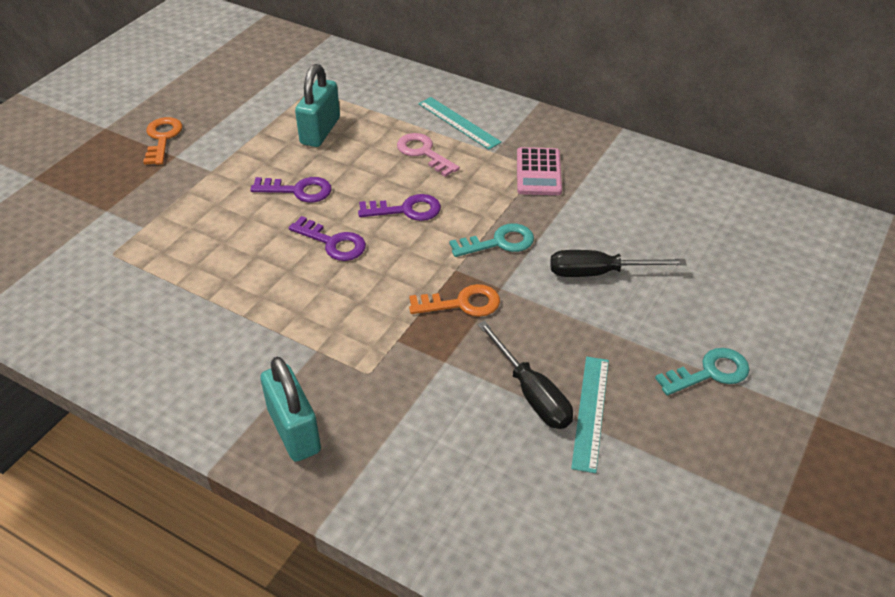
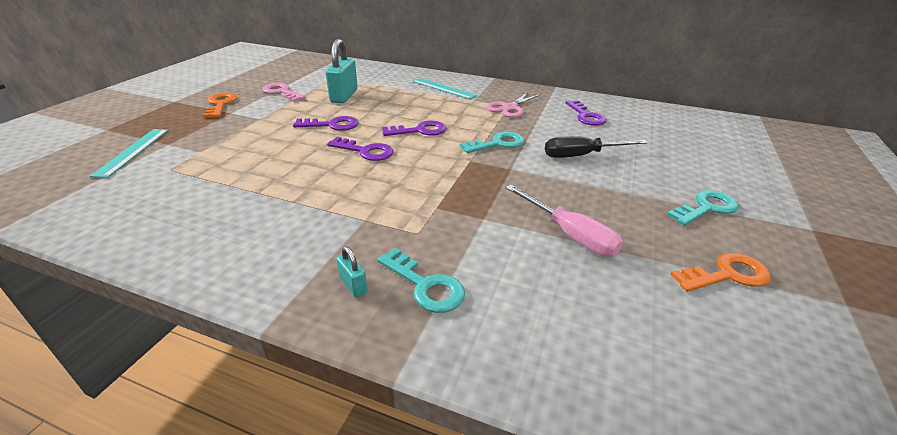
camera: 10 degrees left, 10 degrees down
(294, 430) = (353, 285): turquoise padlock -> turquoise padlock, size x0.46
(363, 439) = (425, 285): none -> turquoise key
(424, 153) = (423, 102): pink key -> pink key (282, 92)
(462, 303) = (483, 180): orange key -> orange key (727, 275)
(531, 393) = (569, 234): black screwdriver -> pink screwdriver
(538, 172) = (510, 108): pink calculator -> pink scissors
(590, 412) = (628, 243): turquoise ruler -> turquoise ruler (133, 151)
(638, 197) = (586, 116): none -> purple key

